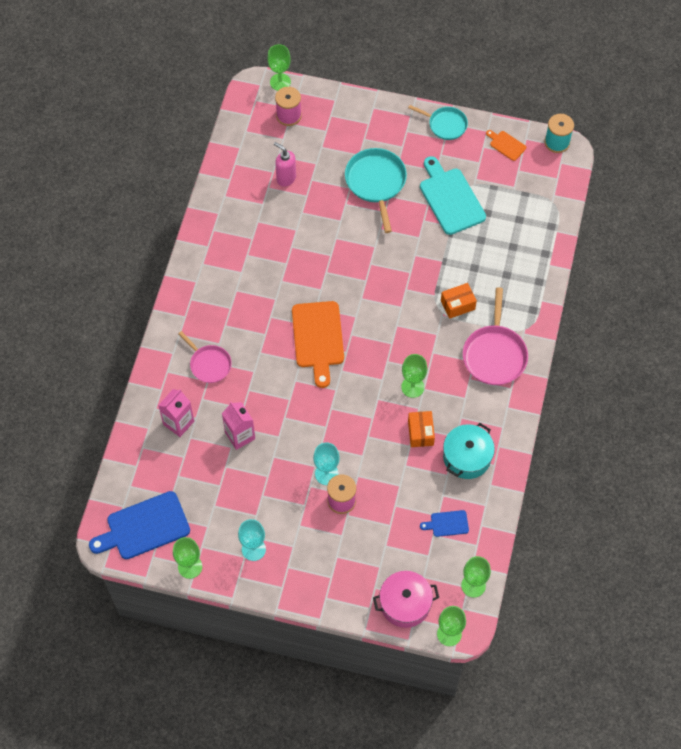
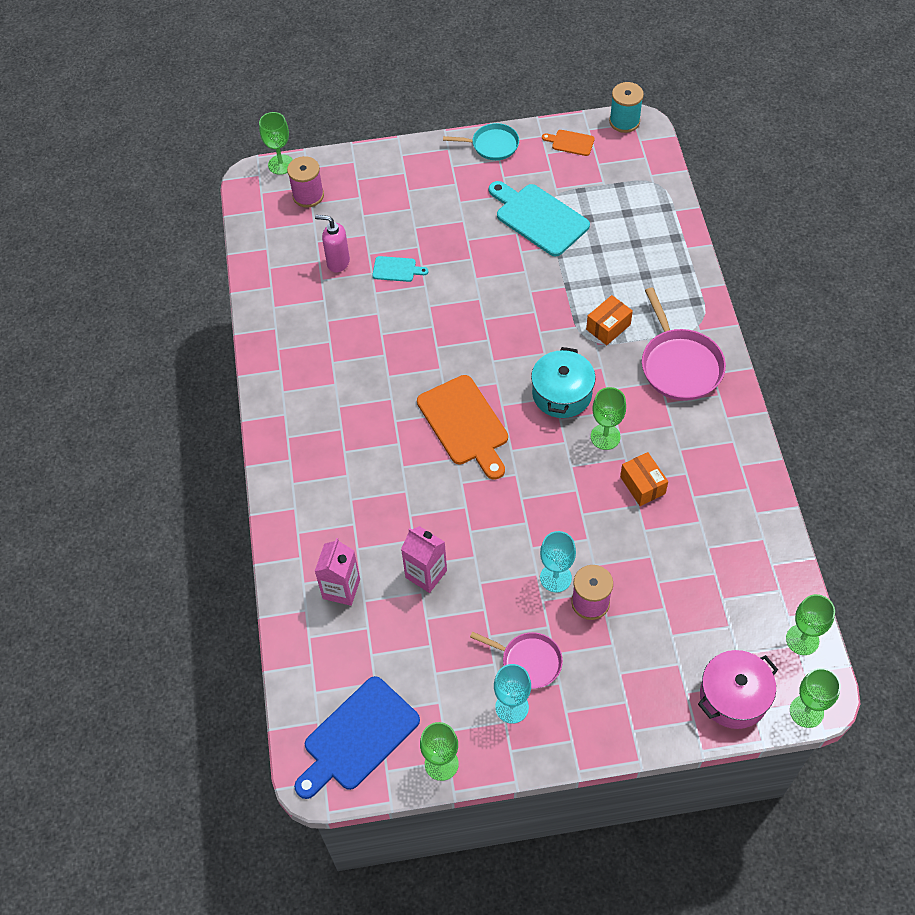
camera: 20 degrees left, 5 degrees down
(209, 364) = (346, 504): pink pan -> pink pan (528, 661)
(326, 200) = (396, 269): none -> turquoise cutting board
(376, 183) = (445, 231): turquoise pan -> none
(447, 523) = (731, 578): blue cutting board -> none
(467, 457) = (711, 492): turquoise pot -> turquoise pot (562, 394)

